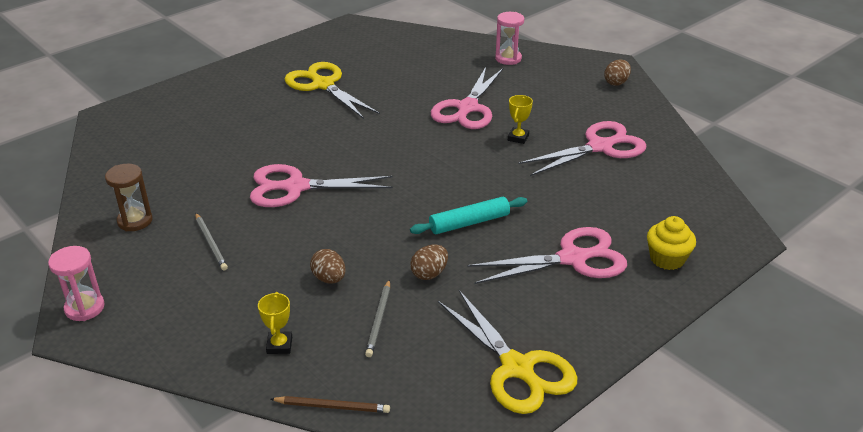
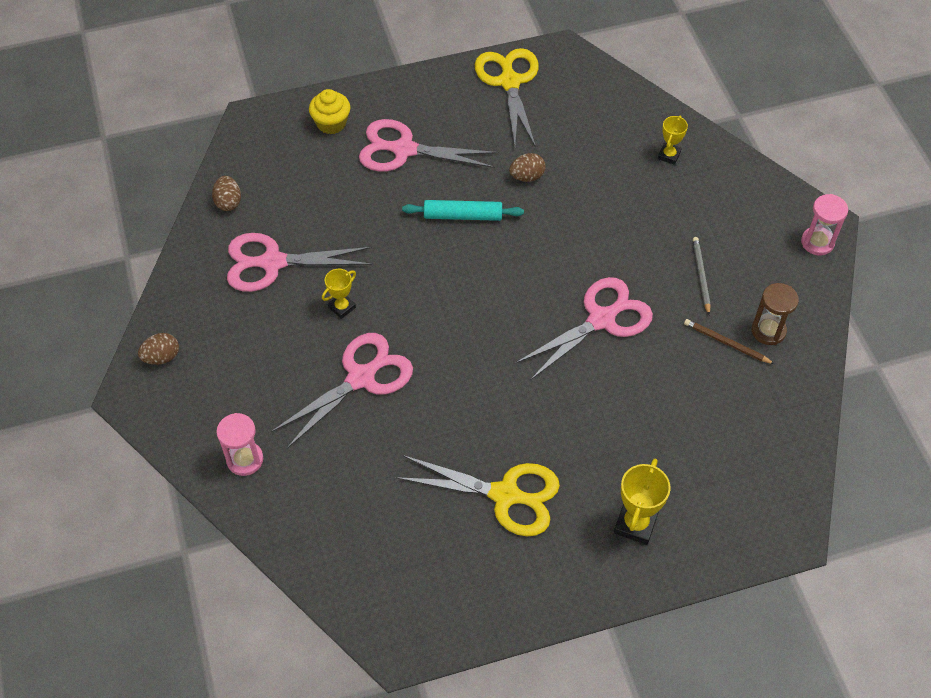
camera: 155 degrees left, 20 degrees up
(224, 94) = (635, 524): none -> yellow trophy
(296, 187) = (601, 320): pink scissors -> pink scissors turned 60 degrees counterclockwise
(323, 85) = (505, 495): yellow scissors -> yellow scissors turned 60 degrees counterclockwise
(329, 279) = (610, 200): brown egg -> brown egg (228, 202)
(332, 406) = (647, 99): brown pencil -> brown pencil (726, 343)
(379, 320) = (587, 150): grey pencil -> none

